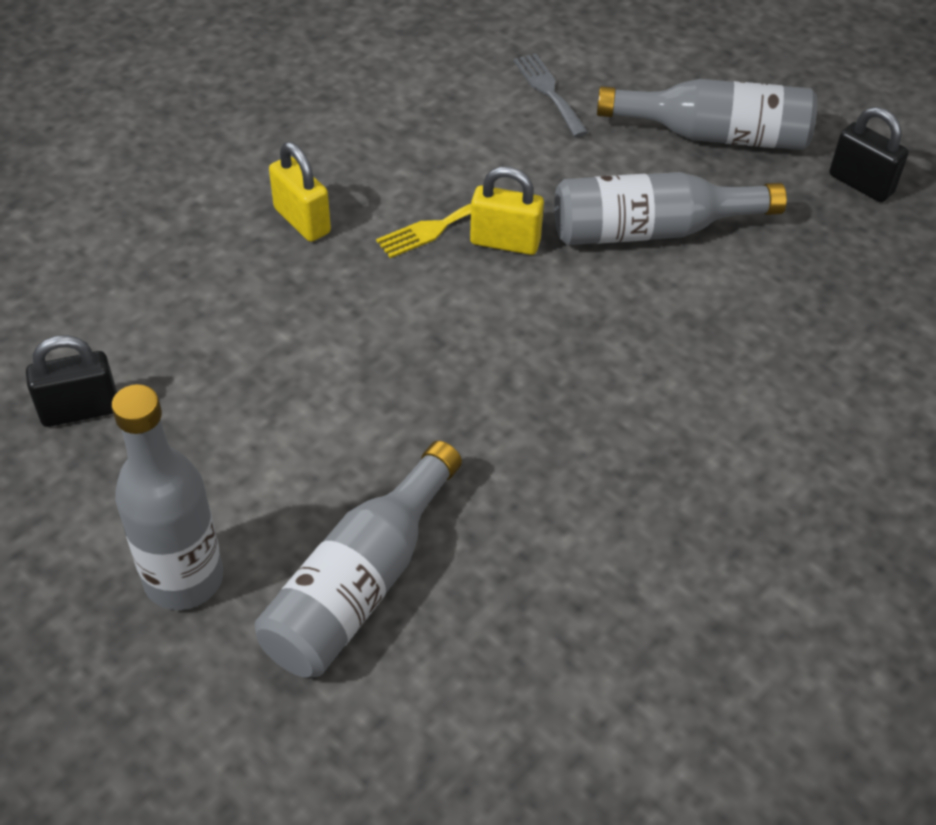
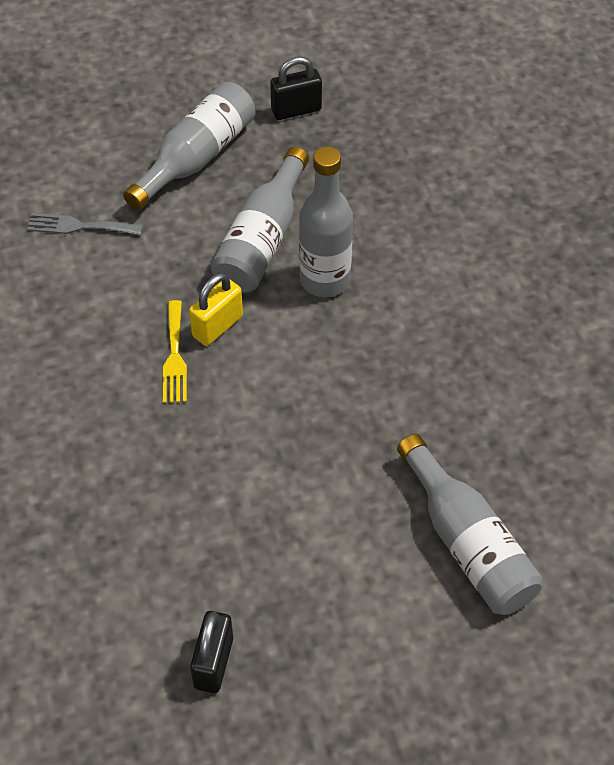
camera: 60 degrees left, 5 degrees up
(184, 579) = (409, 647): grey bottle -> grey bottle (324, 280)
(302, 221) = (108, 441): yellow padlock -> none

